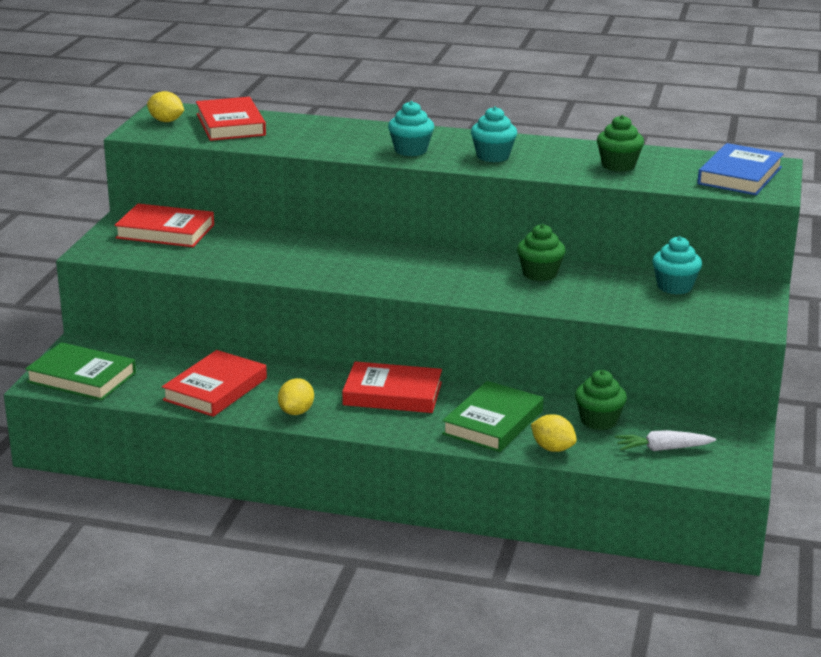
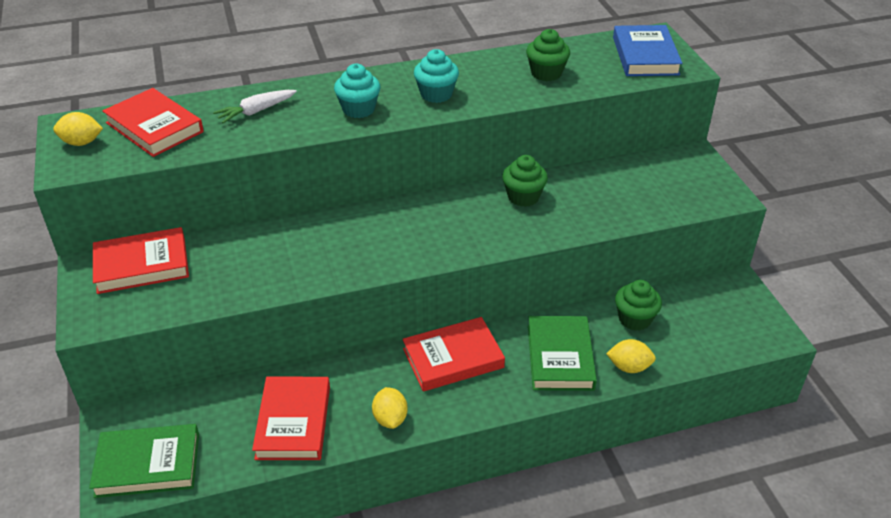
camera: 30 degrees left, 15 degrees up
(663, 449) = (704, 330): white carrot -> white carrot (256, 111)
(674, 287) = (635, 173): turquoise cupcake -> none

